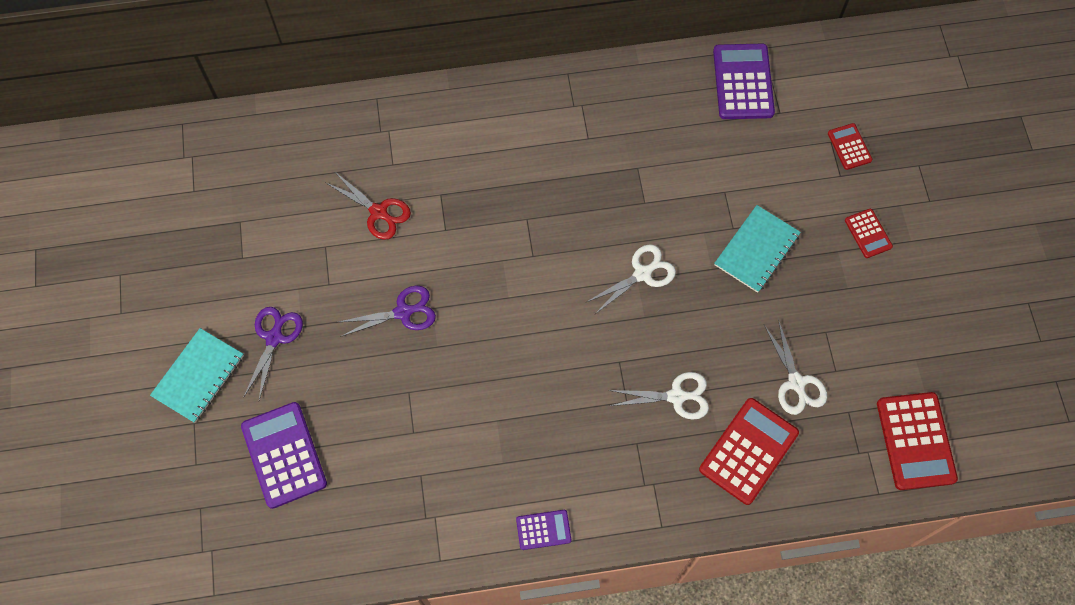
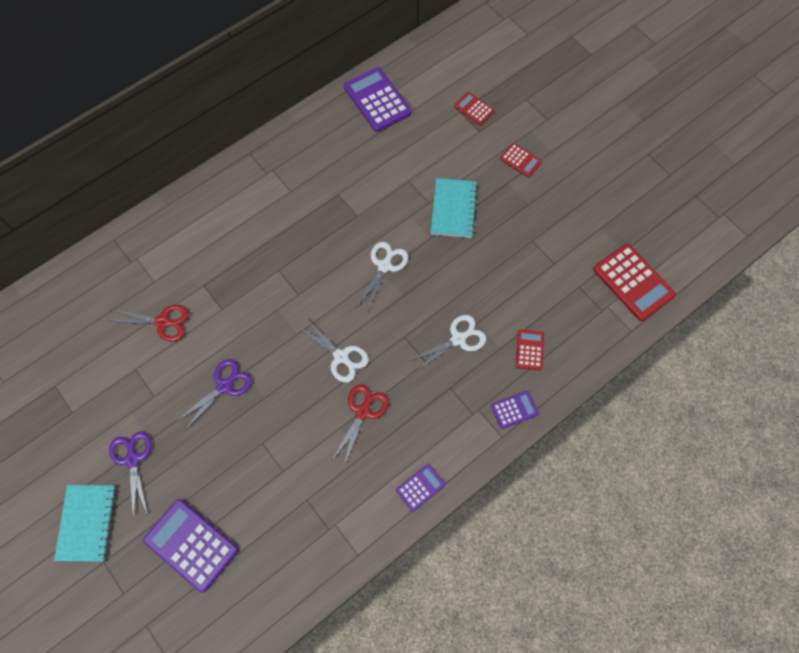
camera: 30 degrees left, 0 degrees up
(529, 418) = (362, 412): none -> red scissors
(692, 506) = (514, 410): none -> purple calculator
(748, 451) = (529, 350): red calculator -> red calculator, size x0.53
(796, 383) = (533, 285): white scissors -> white scissors (341, 357)

